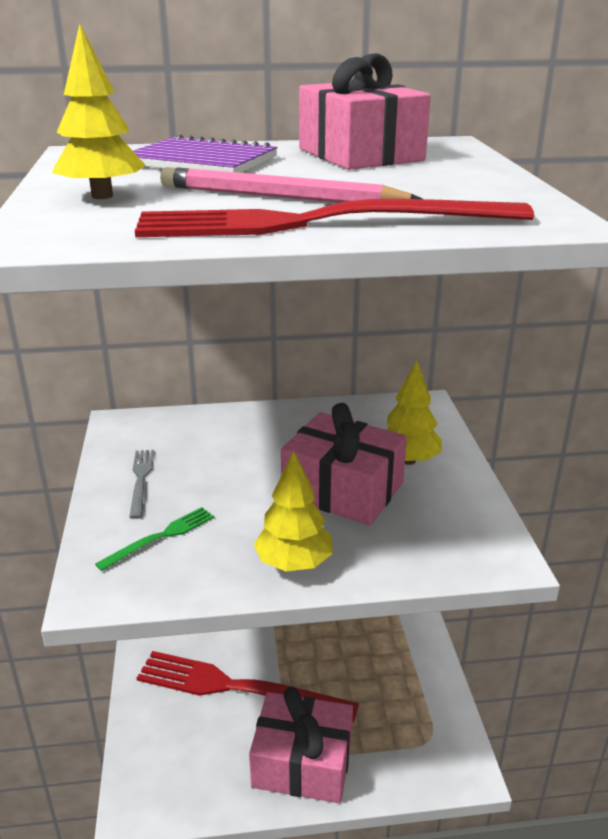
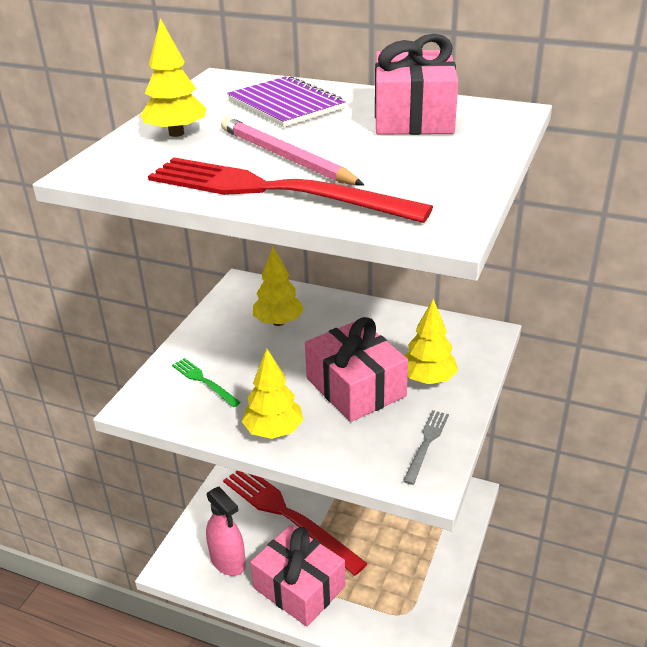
camera: 30 degrees right, 5 degrees up
(141, 480) = (223, 334): grey fork -> grey fork (426, 443)
(161, 537) = (204, 381): green fork -> green fork turned 120 degrees counterclockwise
(198, 450) = (278, 322): none -> yellow tree
(200, 770) = (228, 561): none -> pink spray bottle

